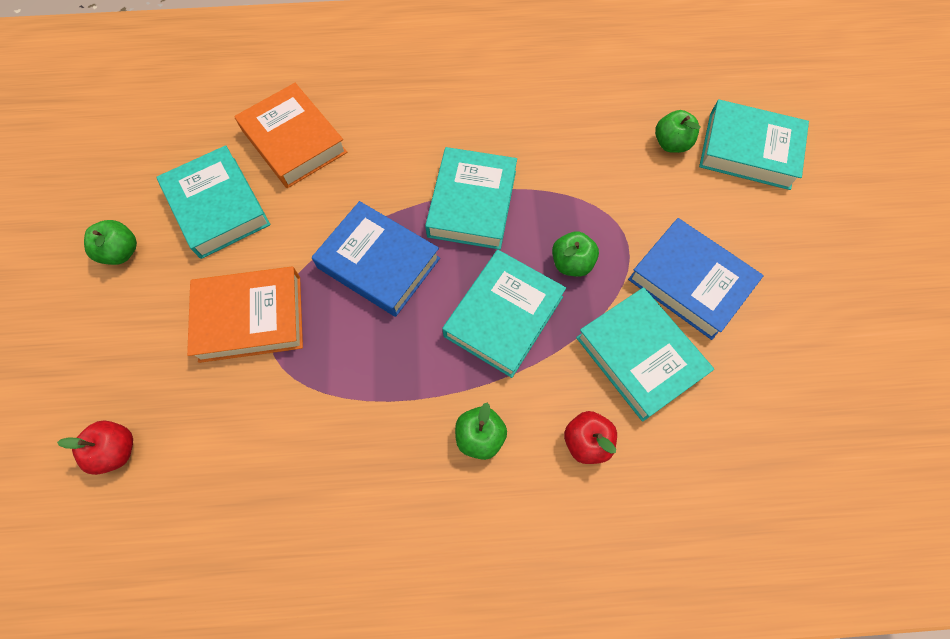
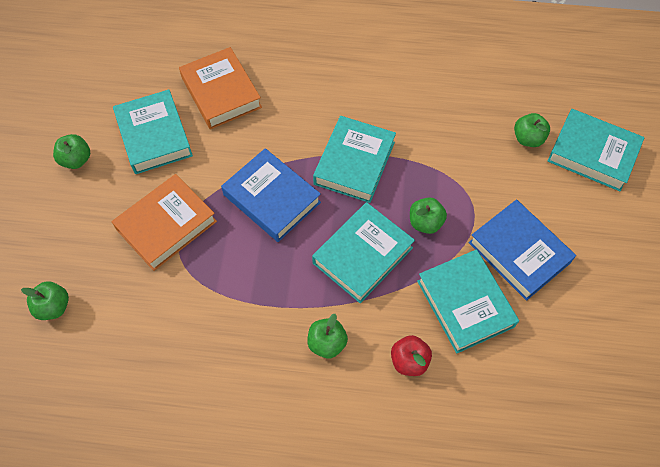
camera: 10 degrees right, 5 degrees down
(117, 450) = (53, 307): red apple -> green apple
(251, 318) = (166, 225): orange book -> orange book turned 45 degrees counterclockwise

